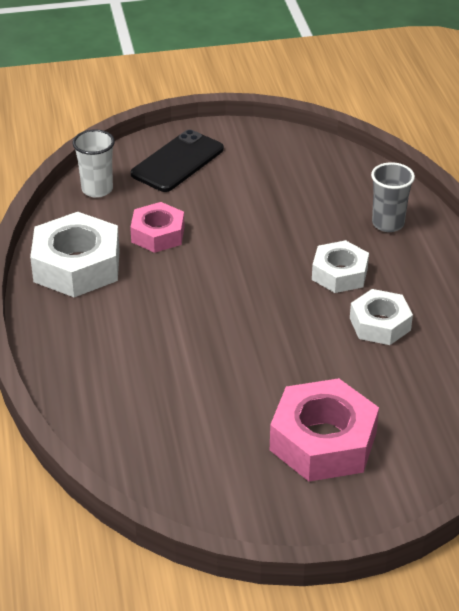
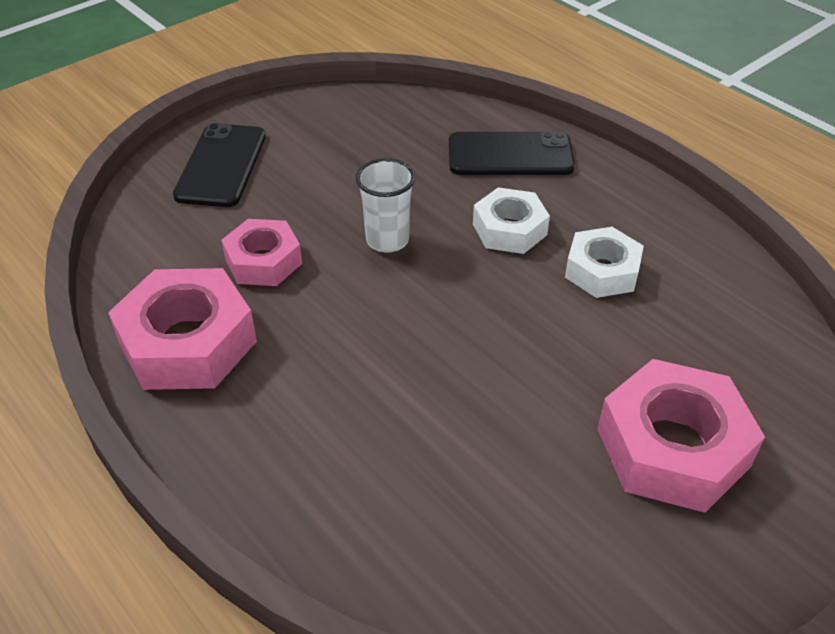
camera: 30 degrees left, 5 degrees up
(77, 266) = (188, 342): white nut -> pink nut
(97, 189) = (144, 232): white cup -> white cup (387, 240)
(388, 223) = (510, 155): grey cup -> black phone

